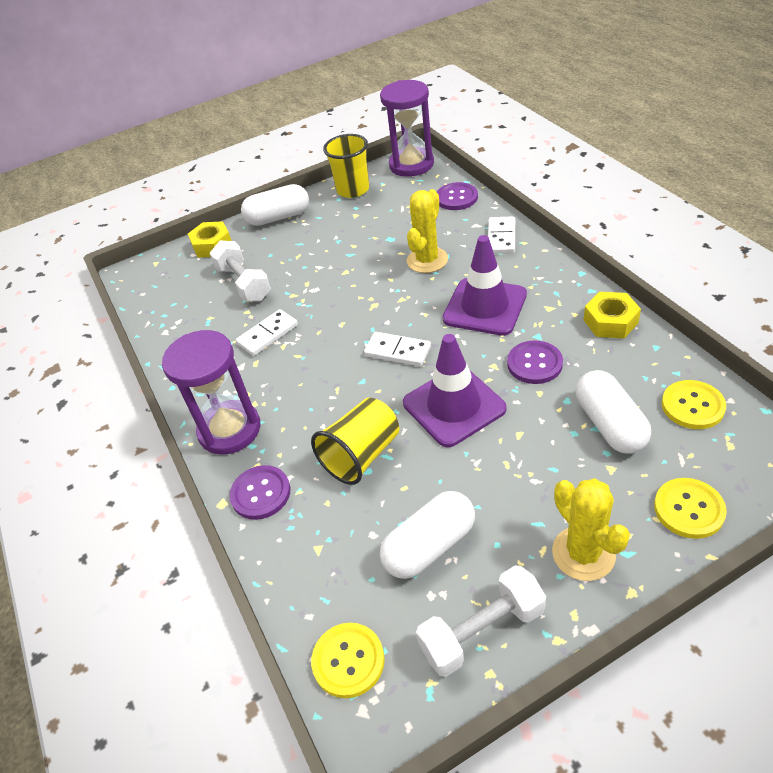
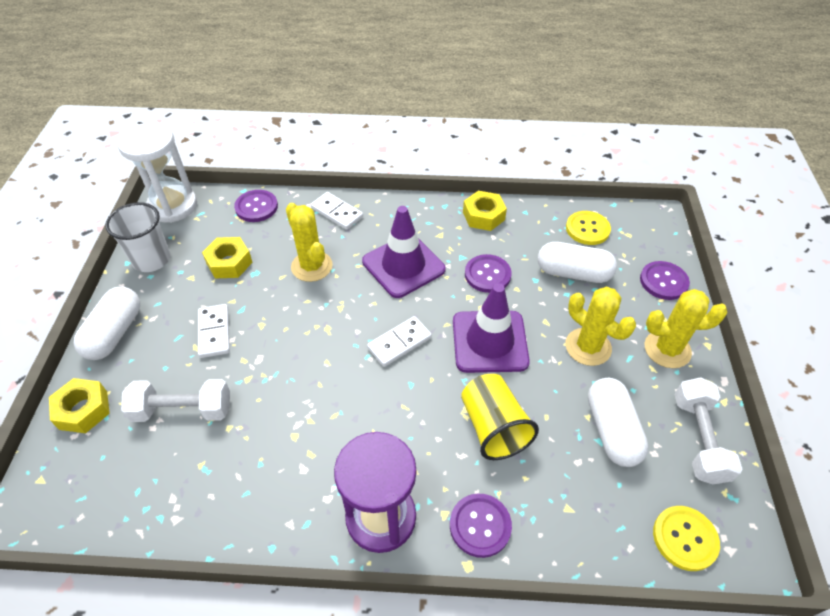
camera: 65 degrees left, 5 degrees up
(267, 334) = (282, 425): white domino -> white domino (214, 332)
(353, 190) = (152, 259): yellow cup -> white cup
(386, 222) = (229, 263): none -> yellow nut
(411, 164) = (173, 206): purple hourglass -> white hourglass
(518, 481) = (588, 347): none -> yellow cactus
(689, 509) = (663, 281): yellow button -> purple button

